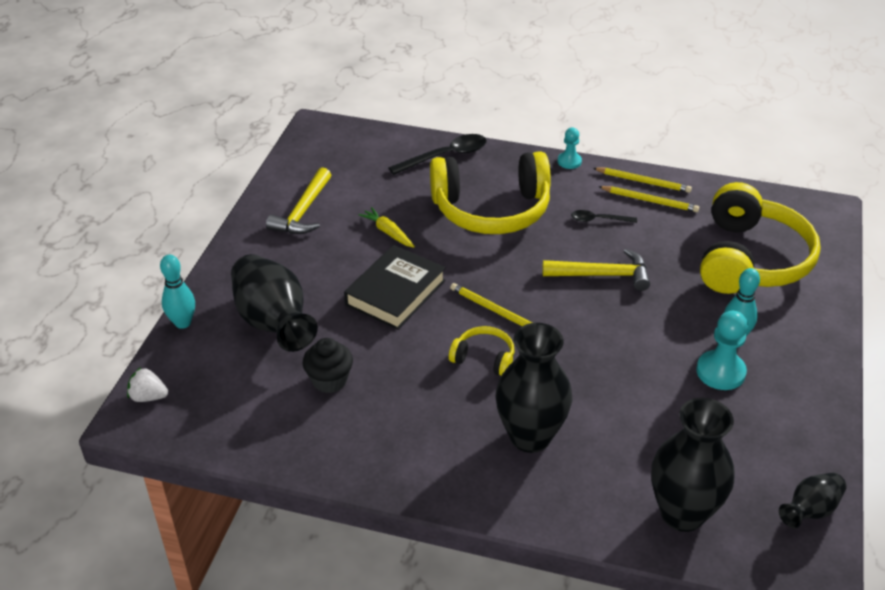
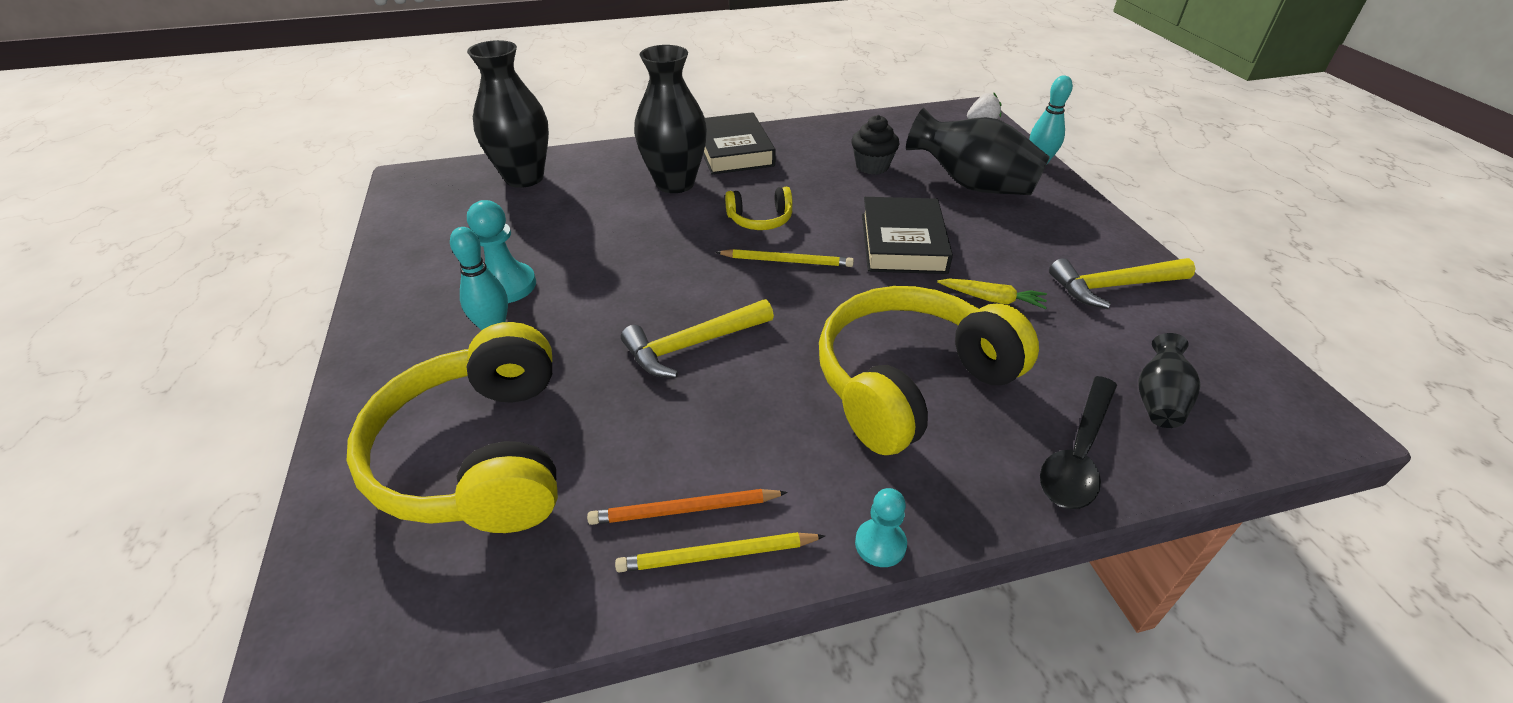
camera: 150 degrees right, 0 degrees up
(303, 211) = (1113, 286): yellow hammer -> yellow hammer turned 90 degrees counterclockwise
(440, 464) = (733, 150): none -> black book
(598, 220) = (748, 431): black spoon -> none
(650, 201) = (684, 510): yellow pencil -> orange pencil
(810, 510) = (409, 209): black vase -> black vase (1158, 400)

